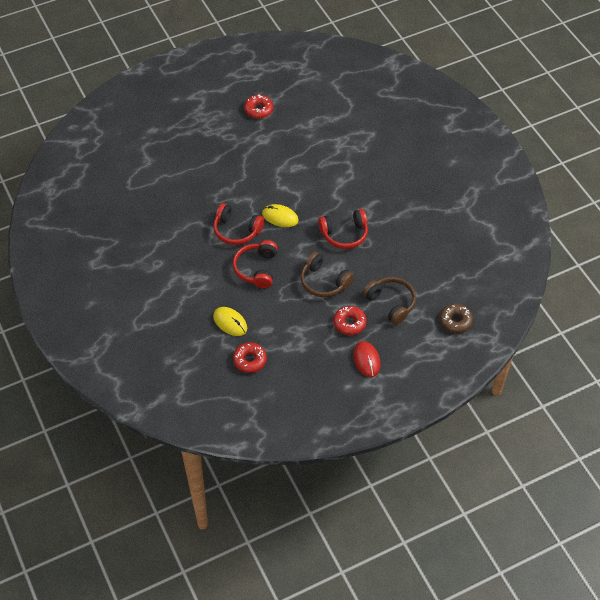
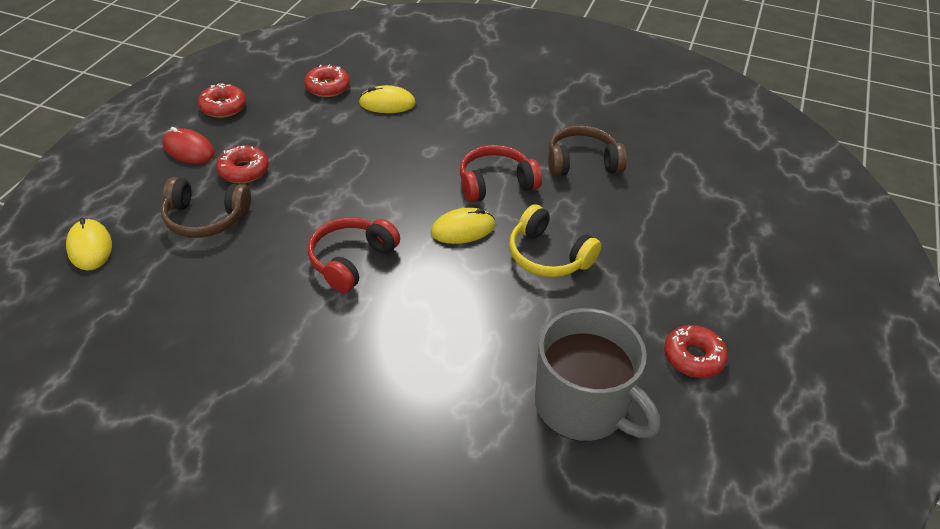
camera: 135 degrees right, 10 degrees down
(256, 269) = (420, 161): red headphones -> none
(259, 180) = (548, 256): none -> yellow headphones
(319, 122) = (582, 406): none -> grey mug
(323, 384) = (223, 107): none -> red donut
(324, 282) = (321, 193): brown headphones -> brown headphones (582, 162)
(455, 321) = (90, 247): brown donut -> yellow mouse

